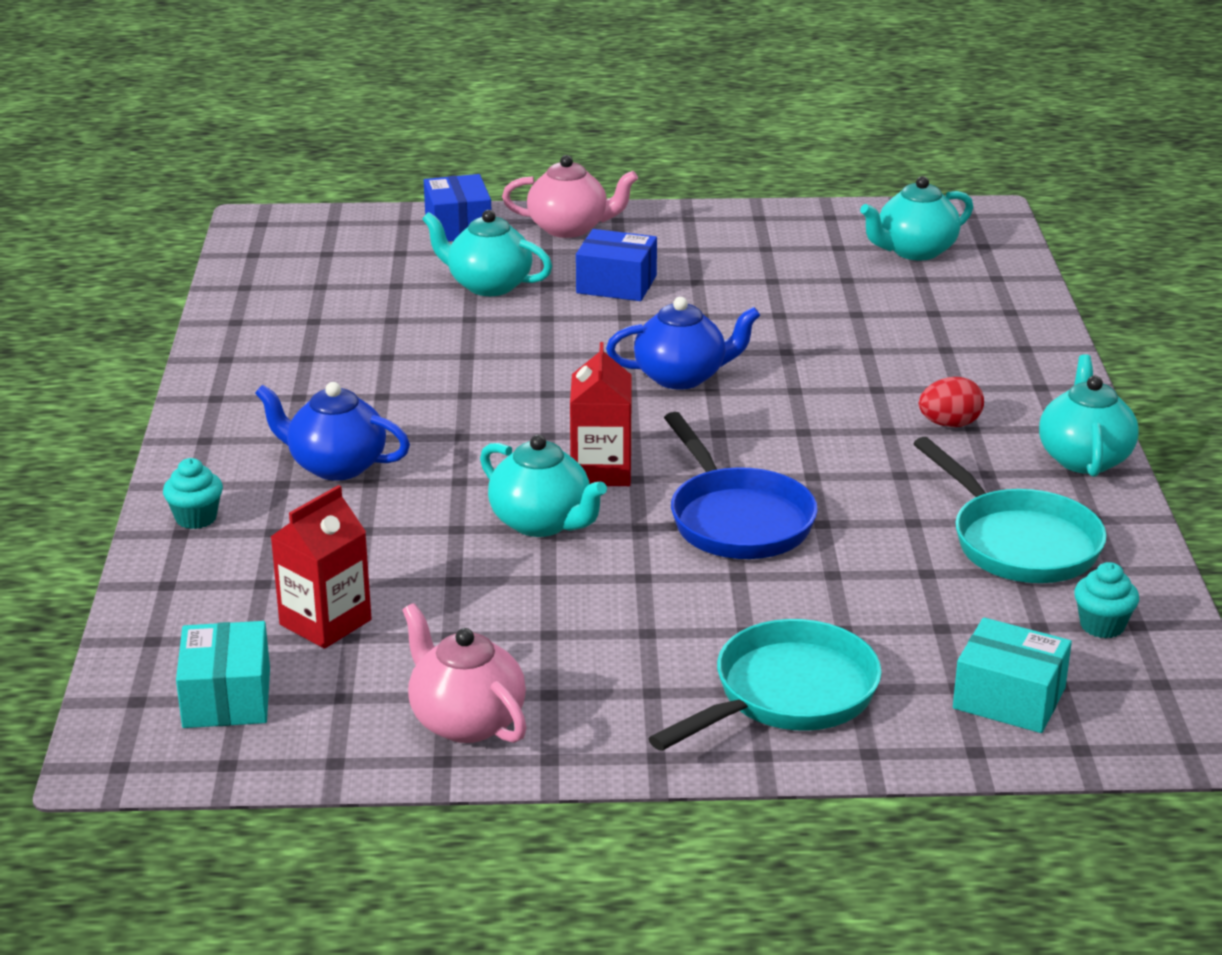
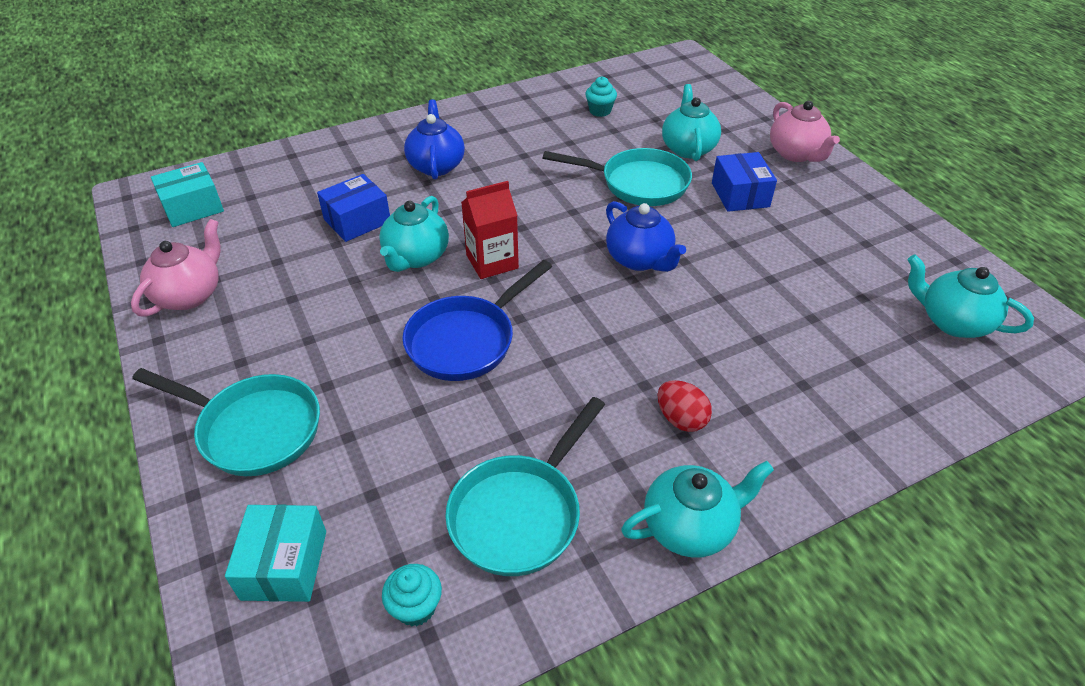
camera: 65 degrees right, 15 degrees up
(196, 518) = (358, 142): turquoise cupcake -> turquoise cupcake (600, 111)
(325, 622) = (274, 214): red carton -> none
(458, 227) = (750, 115): blue box -> blue box (357, 221)
(531, 337) = (638, 183): none -> turquoise pan

